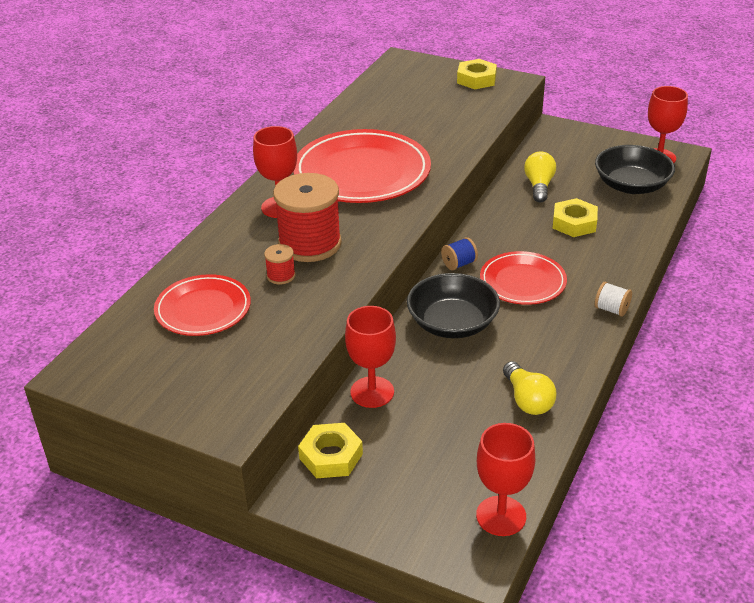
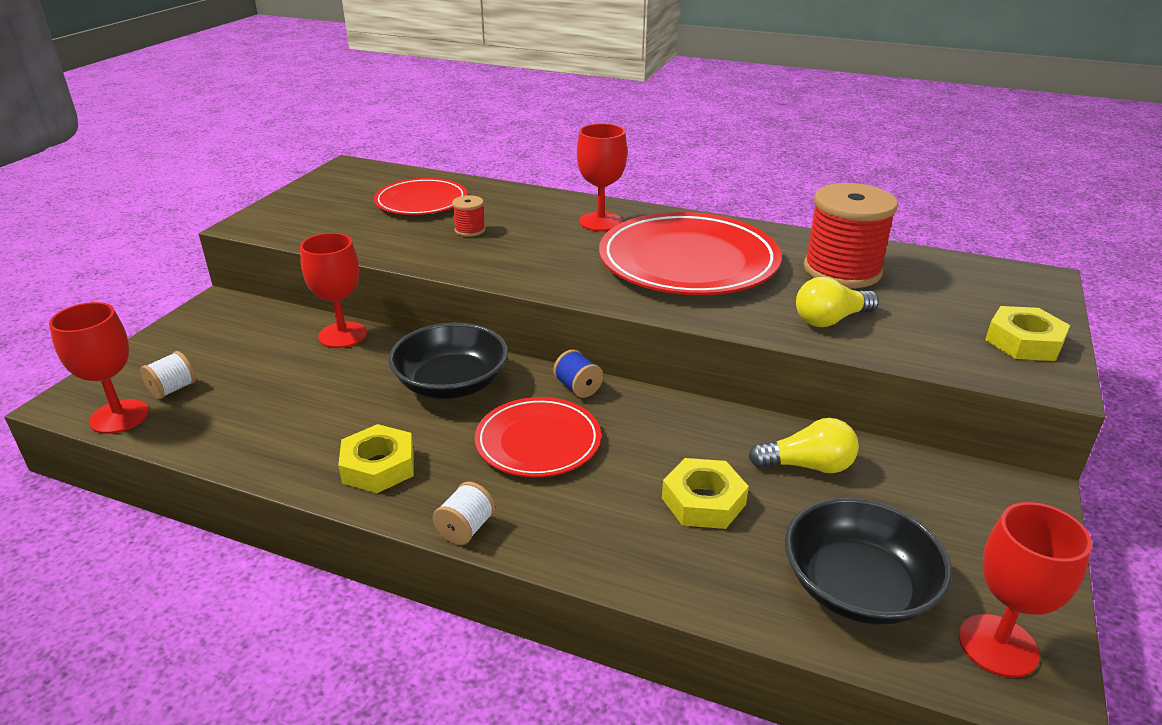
camera: 85 degrees right, 5 degrees down
(310, 244) = (528, 240): red spool -> red spool (842, 270)
(331, 456) = (258, 317): yellow nut -> yellow nut (378, 466)
(458, 490) = (172, 389): none -> white spool
(527, 400) = (292, 439): yellow light bulb -> yellow light bulb (830, 320)

